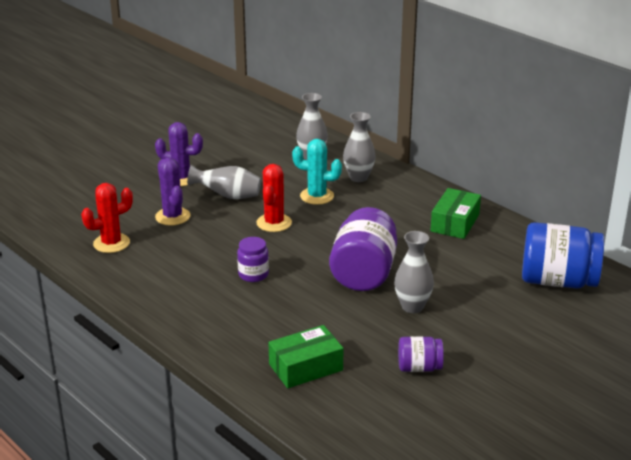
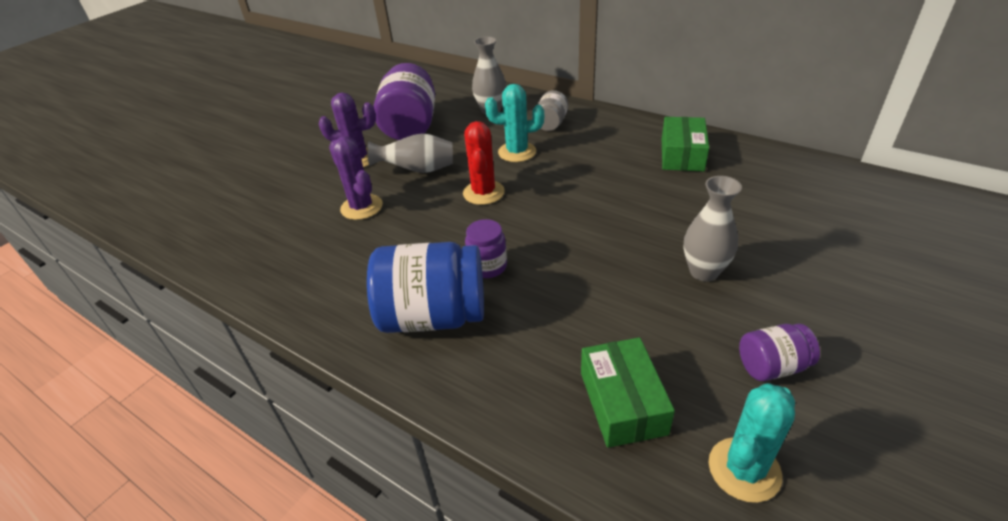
camera: 10 degrees left, 10 degrees up
(111, 243) = (294, 258): red cactus -> none
(305, 367) = (622, 402): green box -> green box turned 60 degrees counterclockwise
(358, 177) = (551, 124): grey vase -> grey jar
(361, 411) = (744, 469): none -> turquoise cactus
(363, 273) = (619, 237): purple jar -> purple jar (410, 126)
(558, 281) = (842, 202): blue jar -> blue jar (433, 316)

